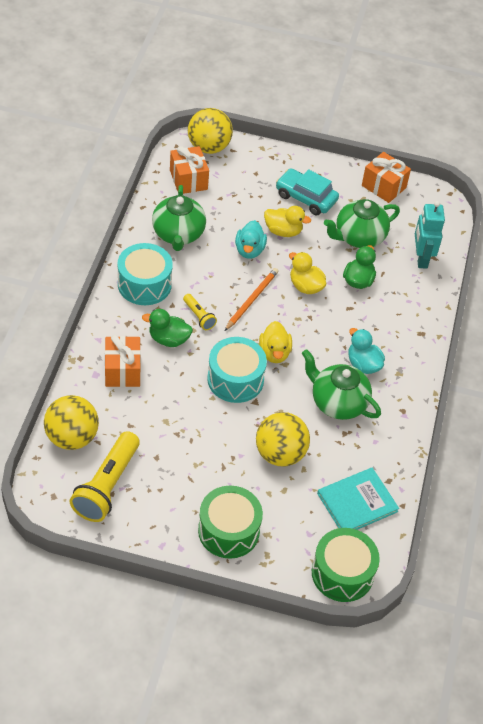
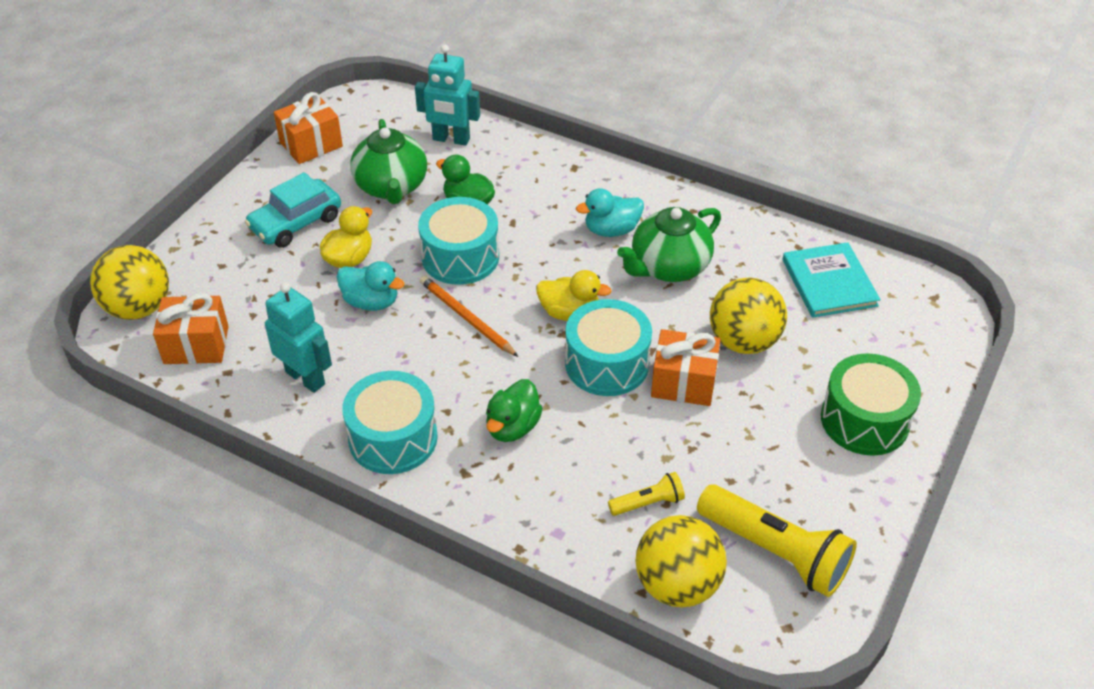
camera: 70 degrees left, 5 degrees down
(122, 371) = (559, 496): orange gift -> orange gift (683, 382)
(178, 234) = (305, 378): green teapot -> turquoise robot
(199, 316) = (479, 383): yellow flashlight -> yellow flashlight (648, 503)
(305, 286) = (460, 257): yellow duck -> turquoise drum
(342, 573) = (934, 319): green drum -> none

